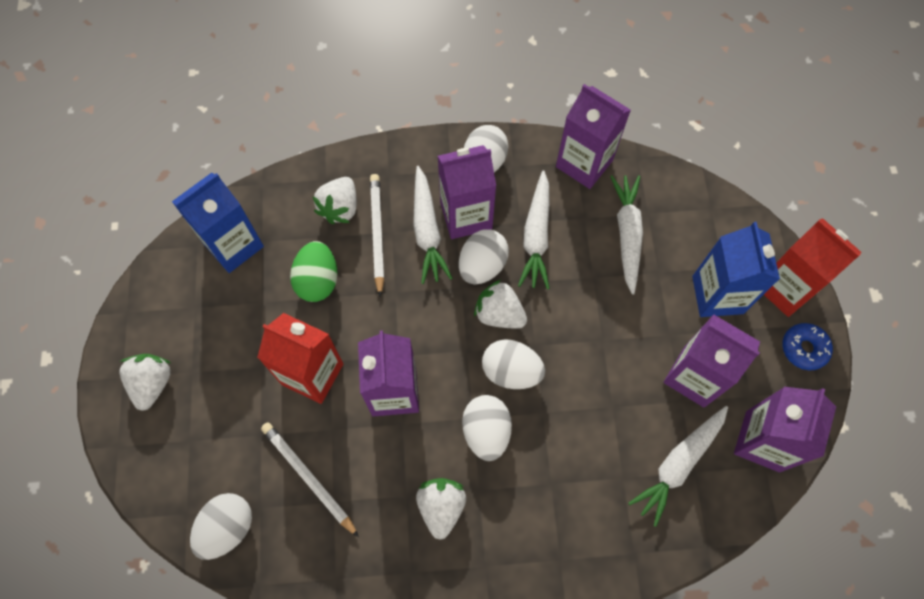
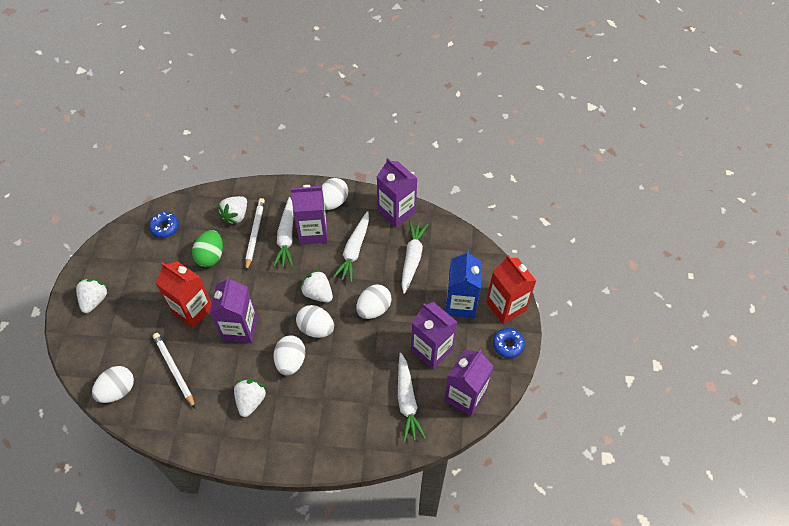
camera: 10 degrees right, 10 degrees down
(233, 245) = (165, 227): blue carton -> blue donut
(482, 266) = (315, 263): white egg -> white egg (374, 309)
(678, 464) = (407, 401): white carrot -> white carrot turned 60 degrees counterclockwise

